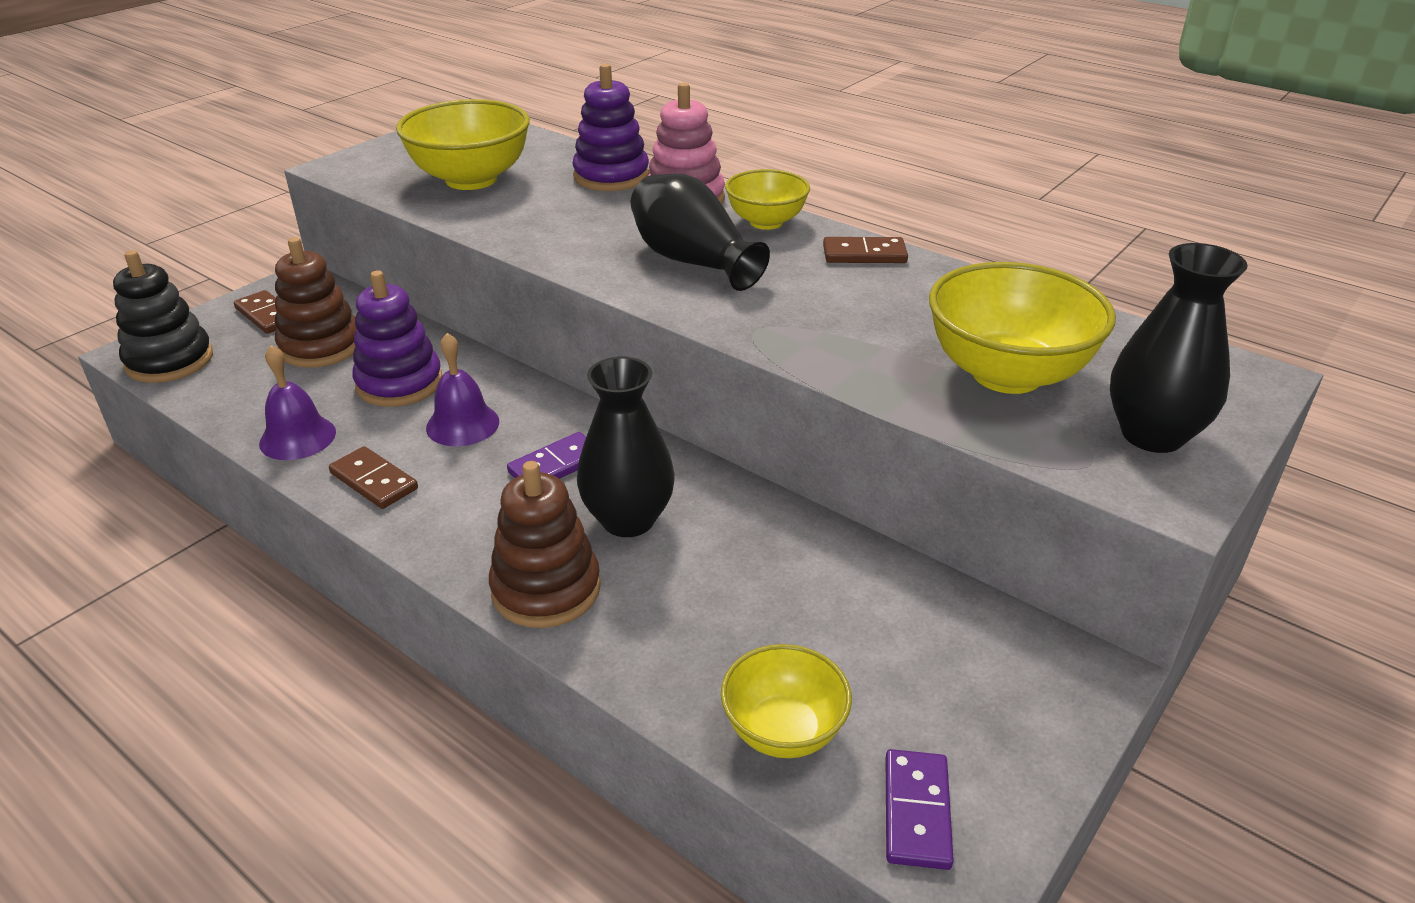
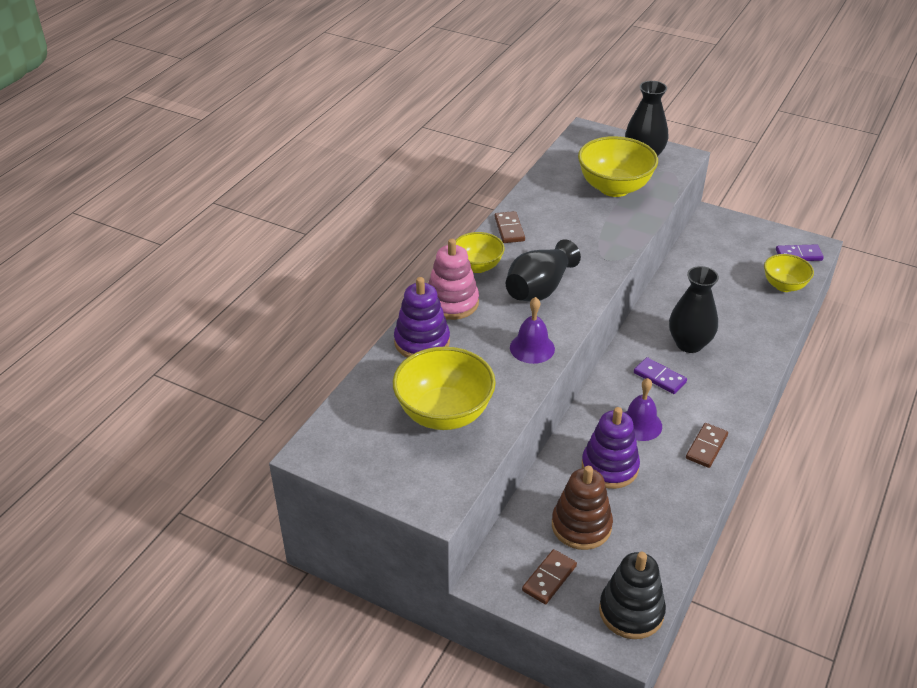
camera: 100 degrees left, 5 degrees up
(297, 437) = (684, 497): purple bell -> purple bell (532, 348)
(546, 589) = (749, 362): brown stacking toy -> none

